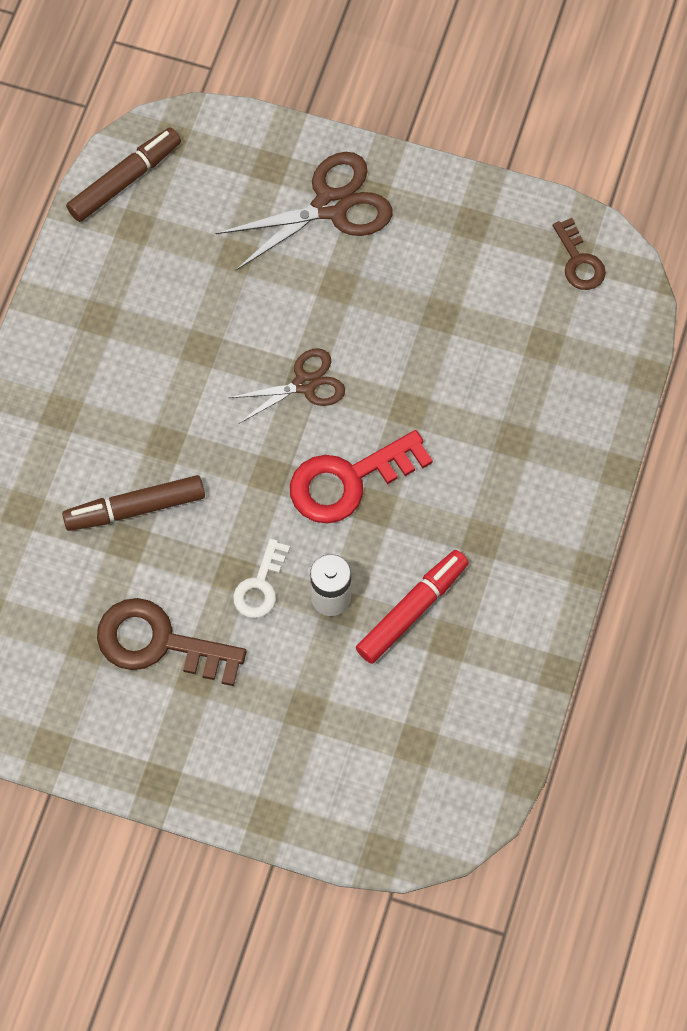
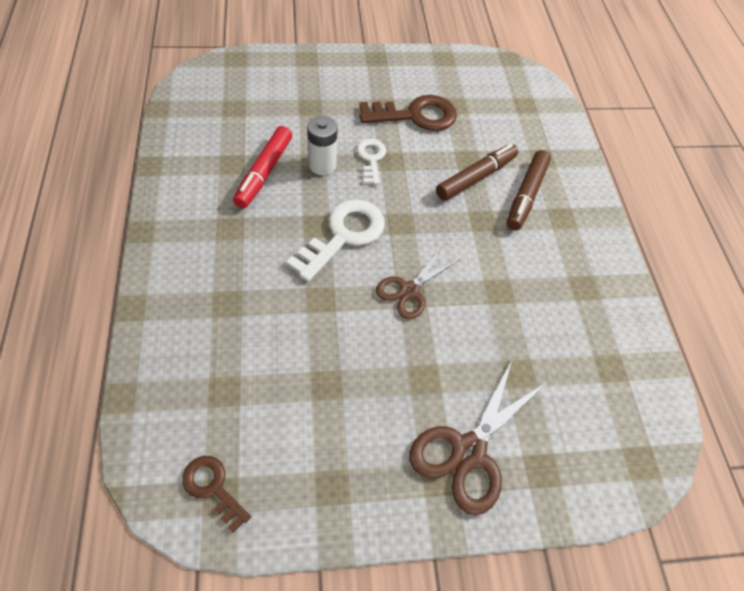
camera: 150 degrees right, 10 degrees down
(125, 180) = (647, 405): brown marker -> brown marker (526, 195)
(349, 480) = (343, 236): red key -> white key

